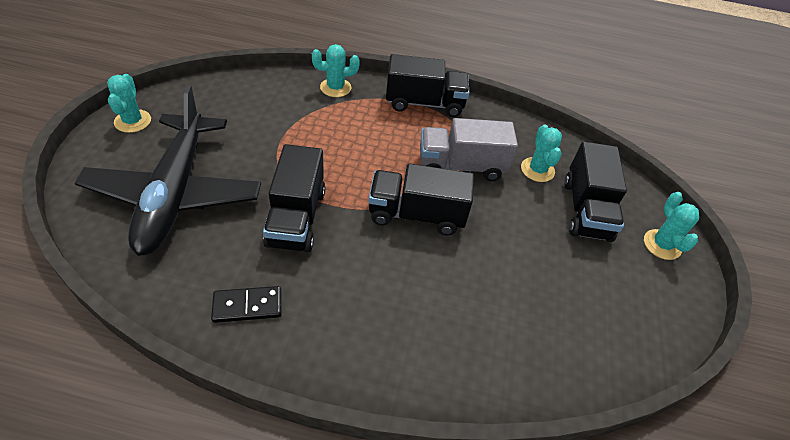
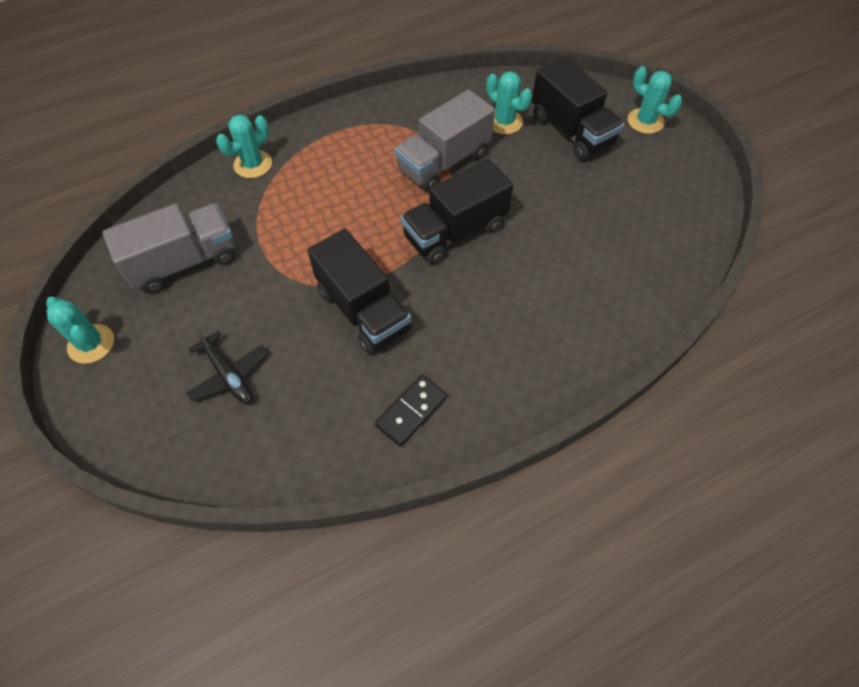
camera: 35 degrees left, 10 degrees up
(175, 193) = (229, 375): black plane -> black plane, size x0.41
(232, 114) = (184, 262): none -> grey truck
(424, 103) = (351, 124): black truck -> none

